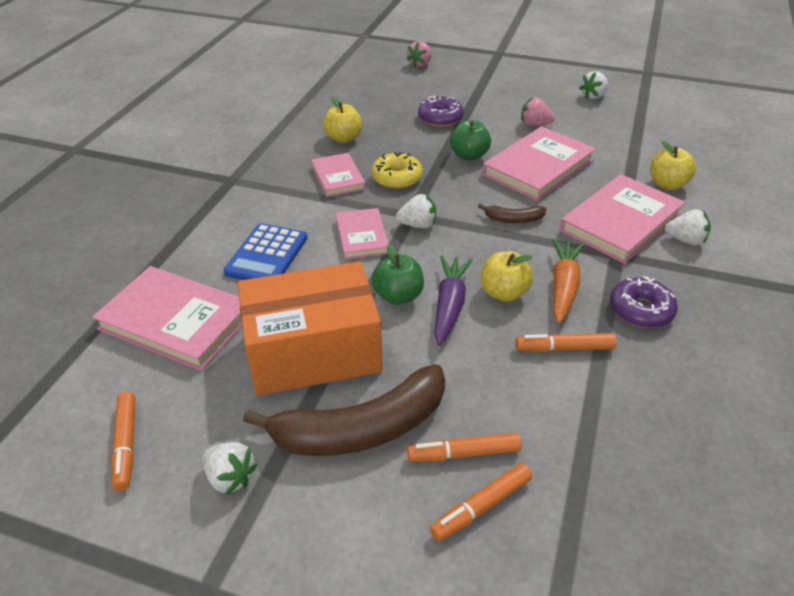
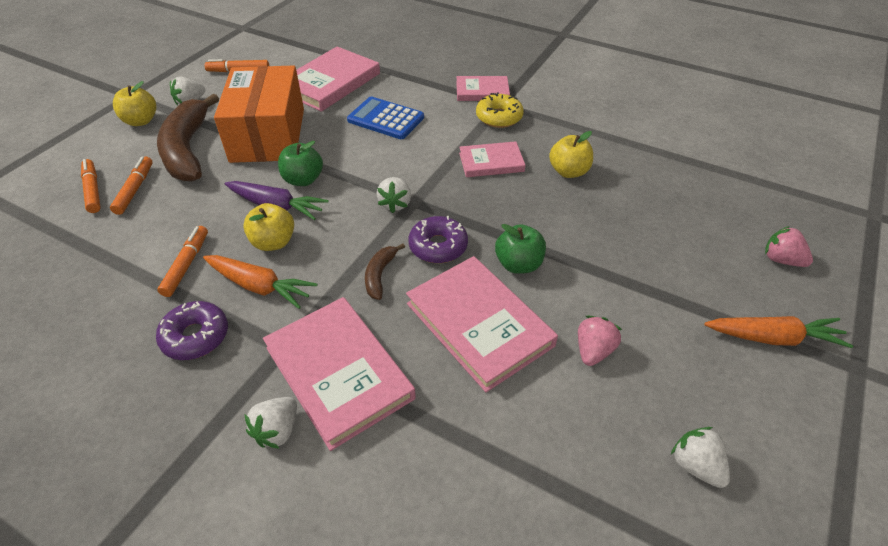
camera: 100 degrees right, 5 degrees up
(362, 236) = (391, 168): pink book -> pink book (482, 91)
(397, 178) = (482, 200): yellow donut -> yellow donut (499, 117)
(440, 118) = (614, 254): purple donut -> purple donut (438, 246)
(490, 71) = (773, 338): none -> orange carrot
(667, 184) = (402, 466): yellow apple -> yellow apple (141, 121)

